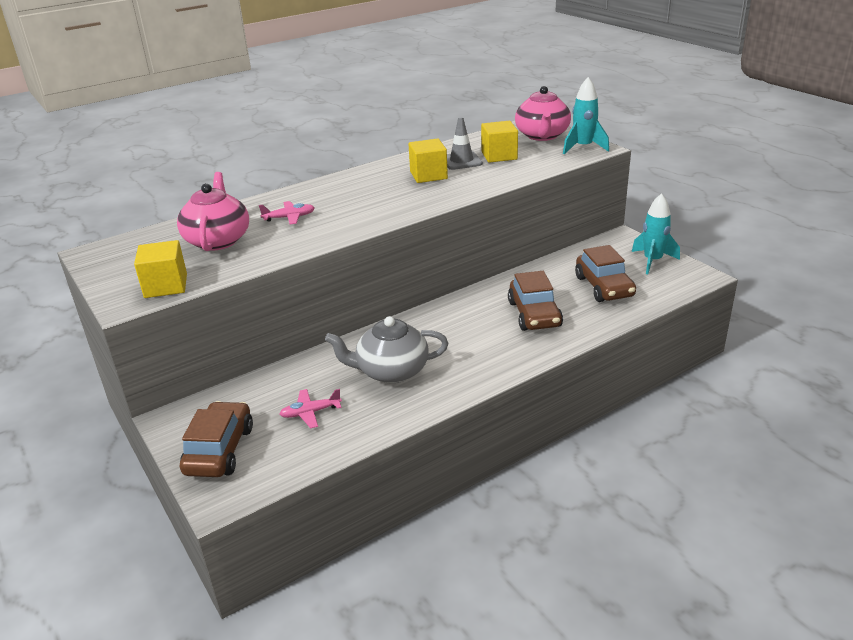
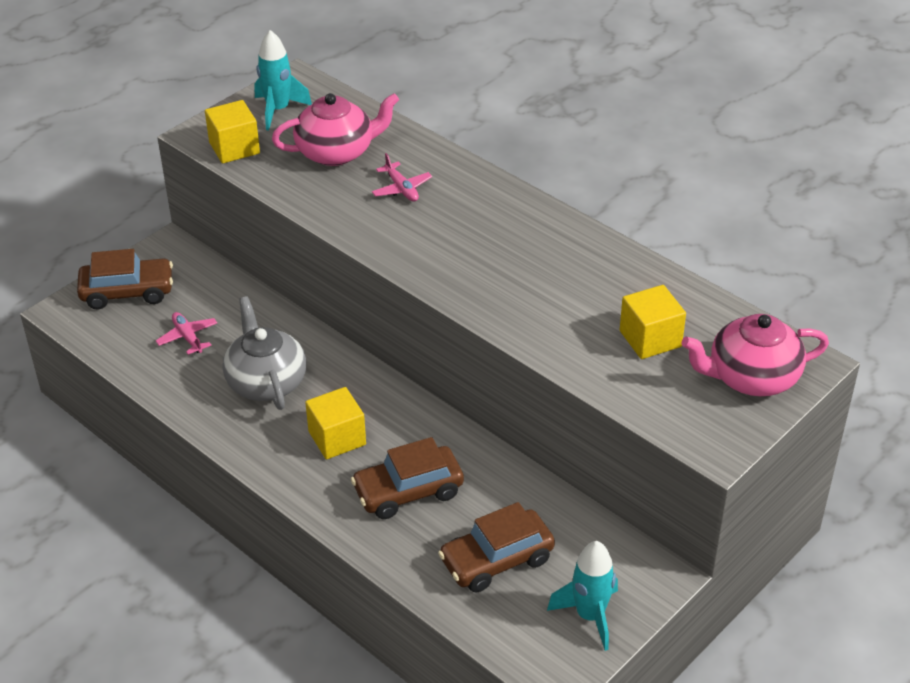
camera: 75 degrees right, 10 degrees up
(428, 175) = (557, 279): yellow cube -> yellow cube (337, 438)
(461, 161) = (617, 303): grey traffic cone -> none
(583, 147) = (714, 429): turquoise rocket -> turquoise rocket (278, 110)

